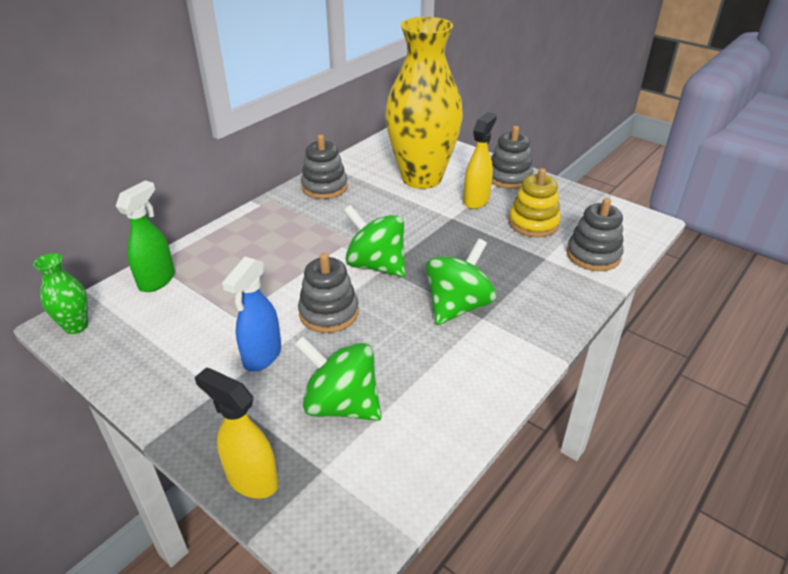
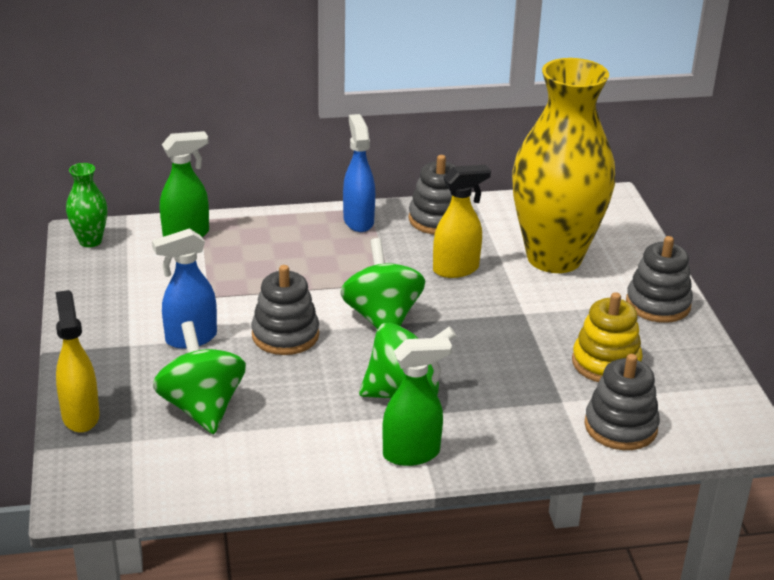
camera: 40 degrees right, 5 degrees down
(274, 211) = (358, 221): none -> blue spray bottle
(476, 200) = (579, 309): yellow spray bottle -> yellow spray bottle (456, 269)
(519, 344) = (412, 454): none -> green spray bottle

